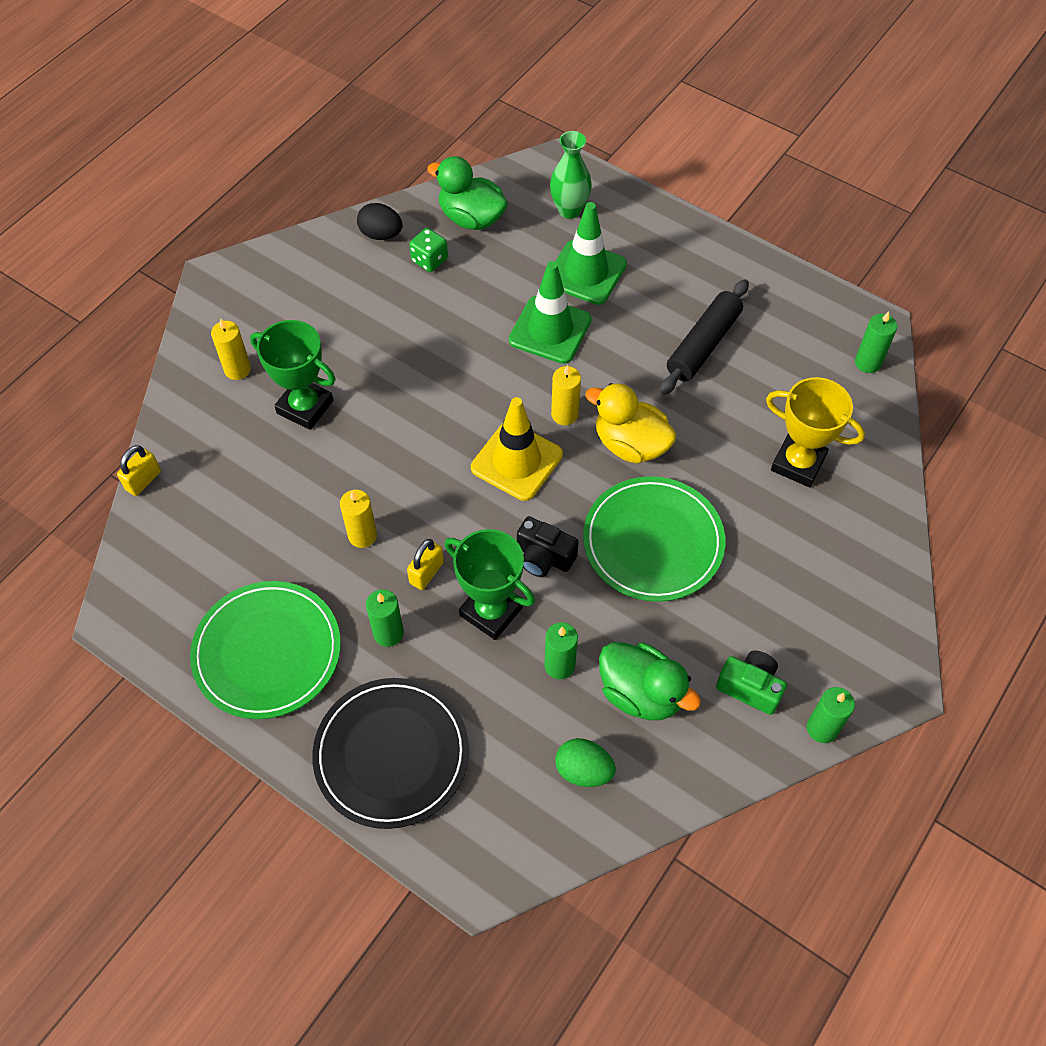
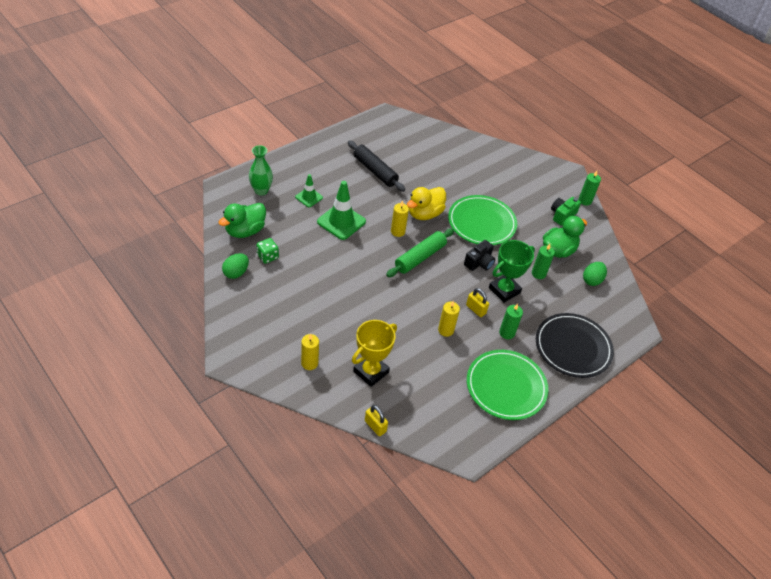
camera: 80 degrees left, 10 degrees down
(305, 407) = (351, 336): green trophy -> none
(381, 234) = (236, 273): black egg -> green egg
(516, 461) = (420, 257): yellow traffic cone -> green rolling pin
(586, 273) = (309, 197): green traffic cone -> green traffic cone, size x0.58
(798, 463) = (454, 163): yellow trophy -> yellow trophy (371, 372)
(867, 363) = (407, 124): green candle -> none

